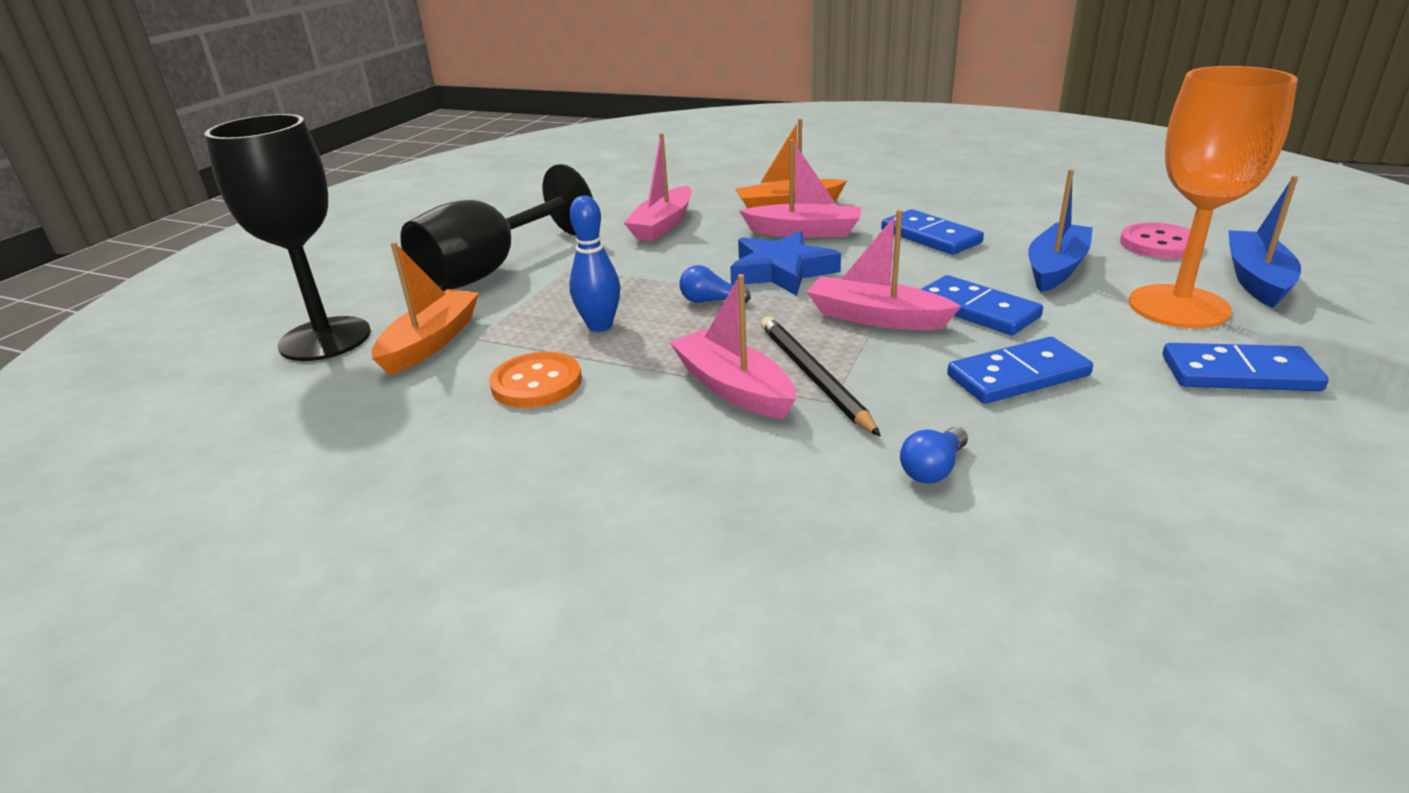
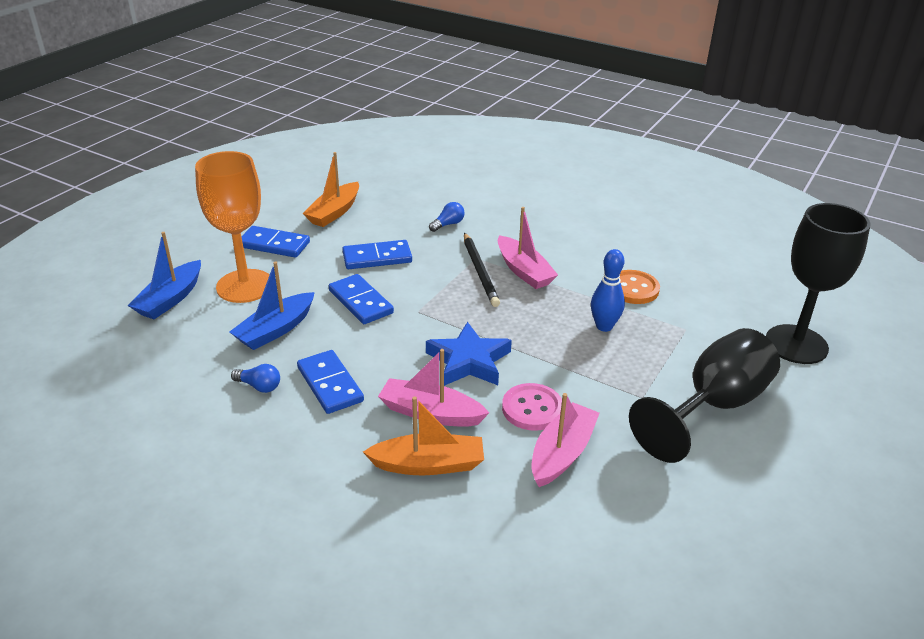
camera: 175 degrees left, 5 degrees up
(431, 342) = (716, 329): orange boat -> orange boat (334, 212)
(710, 301) = (528, 337): blue light bulb -> blue light bulb (259, 386)
(876, 318) = (425, 305): pink boat -> none
(1159, 244) = (176, 342): pink button -> pink button (532, 409)

